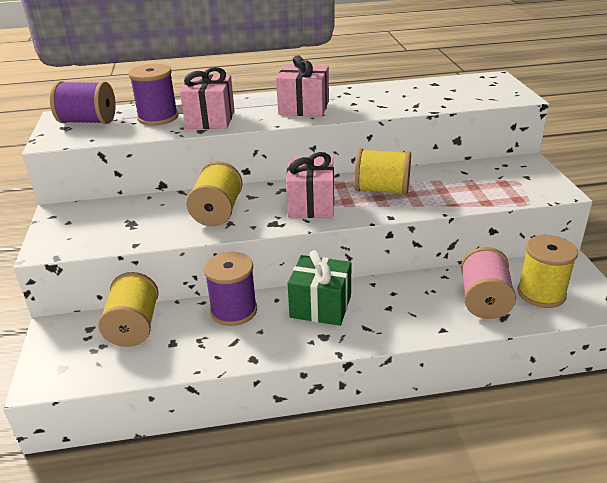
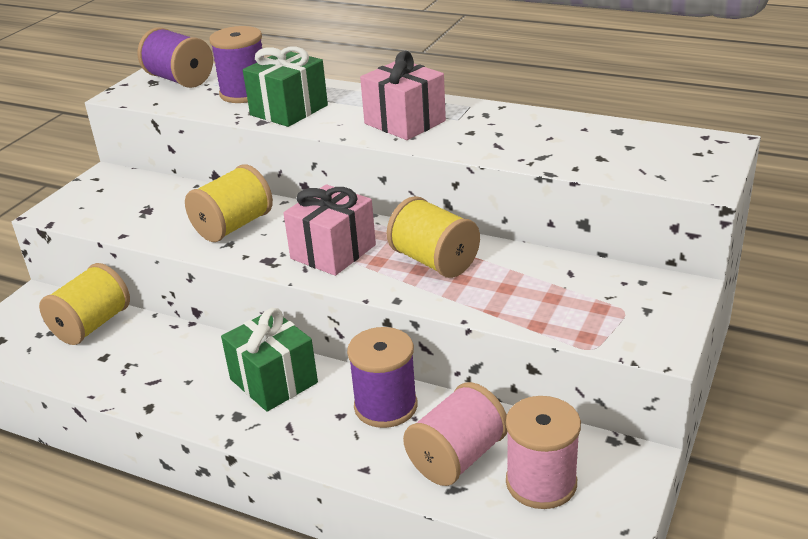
camera: 35 degrees right, 0 degrees up
(210, 119) = (289, 110): pink gift -> green gift
(234, 310) = (190, 347): purple spool -> purple spool (385, 406)
(541, 293) = (541, 482): yellow spool -> pink spool

